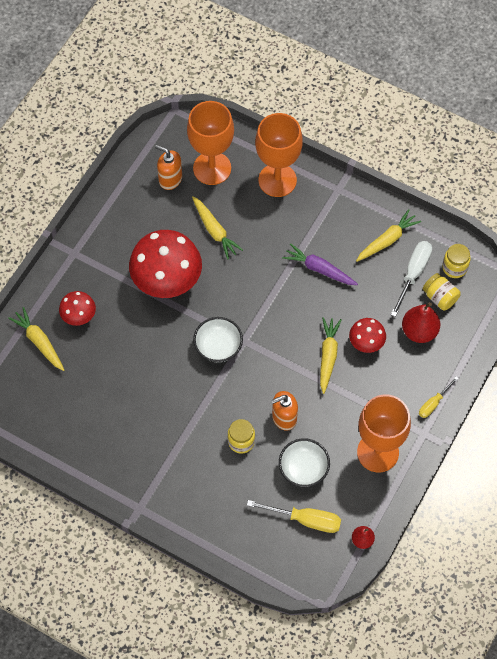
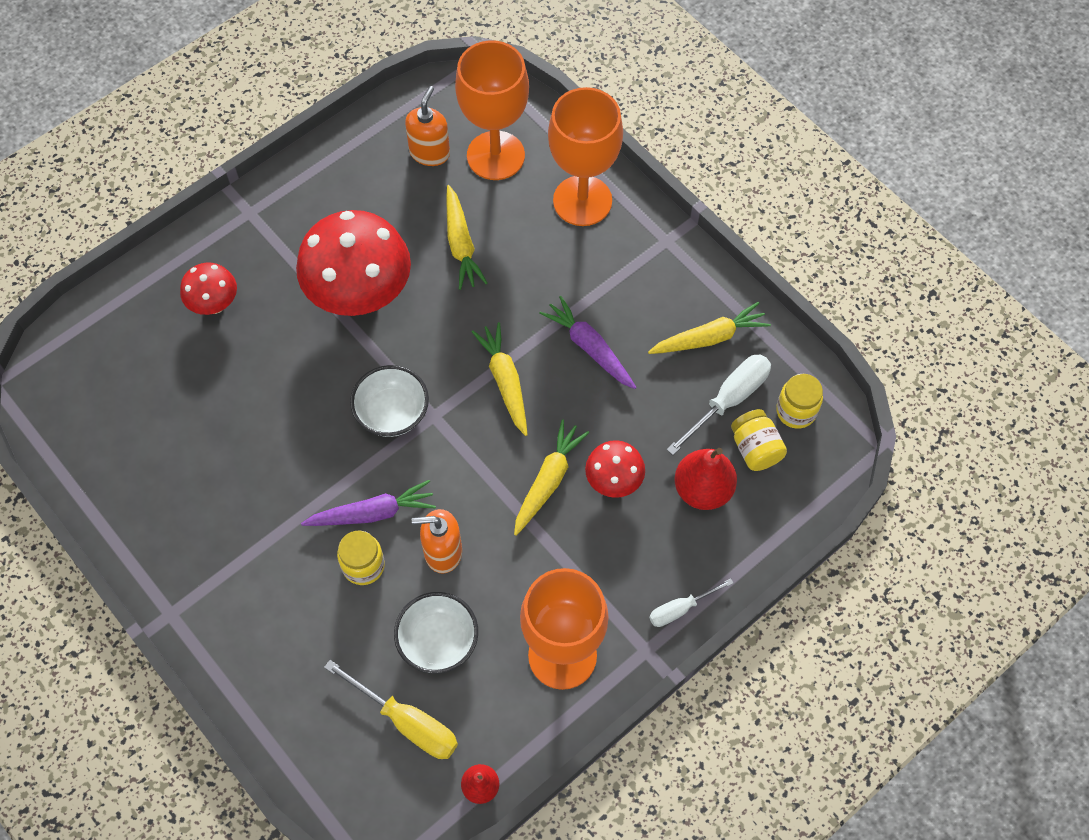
camera: 20 degrees right, 0 degrees up
(39, 342) = (143, 321): yellow carrot -> yellow carrot (505, 381)
(170, 179) = (430, 153): orange soap dispenser -> orange soap dispenser turned 60 degrees clockwise
(233, 409) = (372, 513): none -> purple carrot
(433, 403) = (680, 609): yellow screwdriver -> white screwdriver

